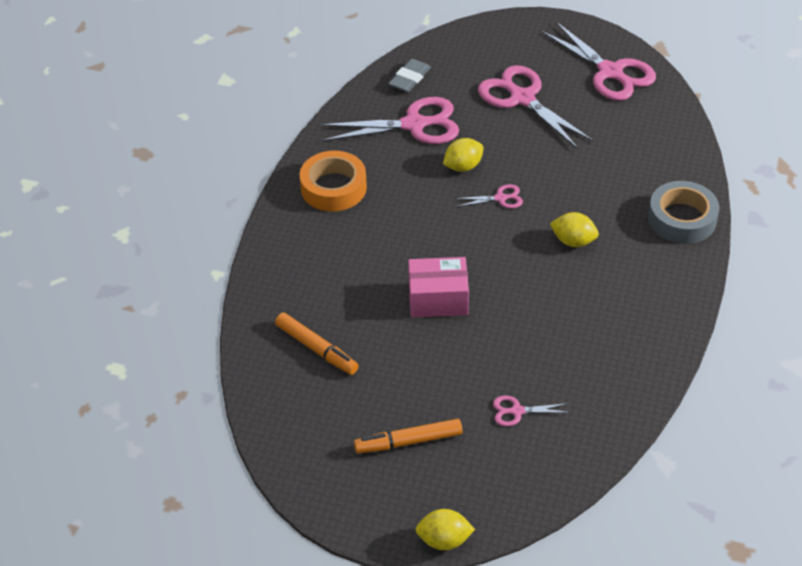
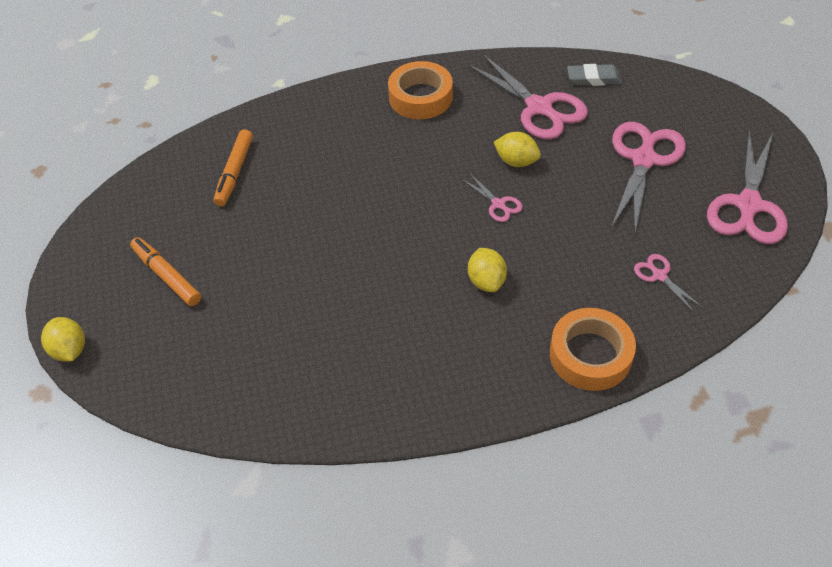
camera: 60 degrees right, 5 degrees up
(438, 299) = (341, 220): pink box -> none
(517, 411) = (243, 335): pink scissors -> pink scissors (659, 276)
(682, 219) = (590, 355): grey tape -> orange tape

